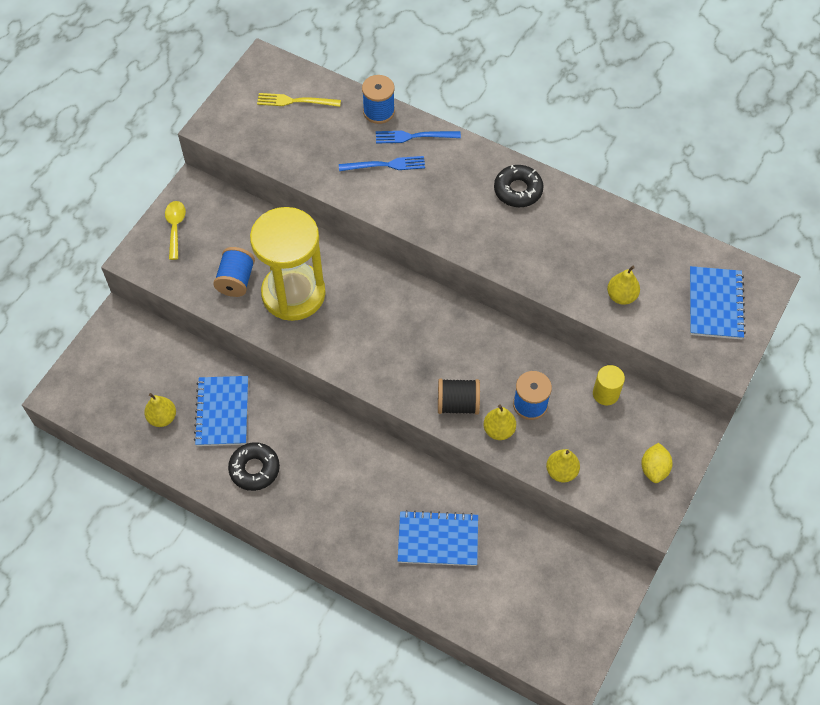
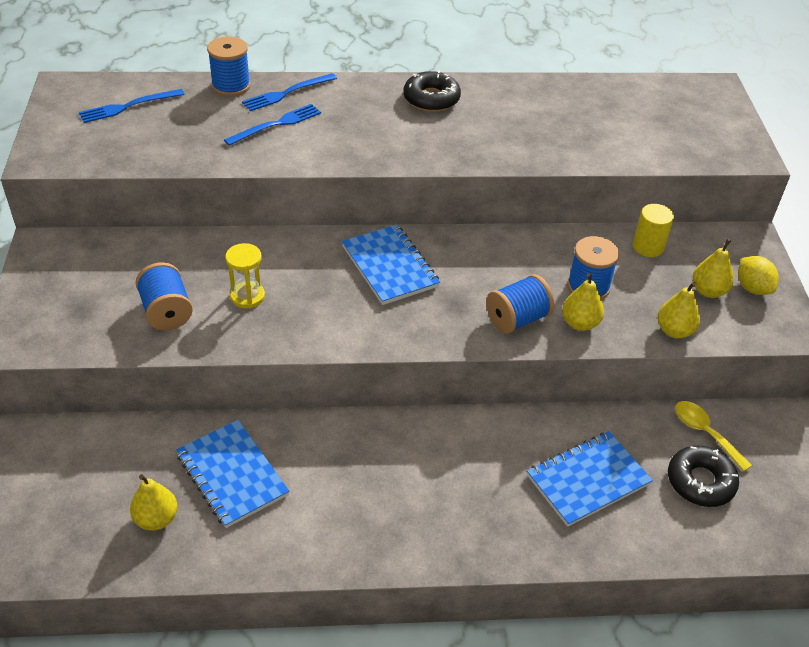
camera: 35 degrees left, 15 degrees down
(175, 227) = (48, 291): yellow spoon -> yellow spoon (705, 433)
(254, 469) = (320, 516): black donut -> black donut (700, 482)
(293, 294) = (247, 296): yellow hourglass -> yellow hourglass, size x0.40
(295, 101) = (129, 106): yellow fork -> blue fork
(458, 404) = (517, 319): black spool -> blue spool
(621, 296) = (608, 142): yellow pear -> yellow pear (708, 291)
(715, 304) = (693, 117): blue notebook -> blue notebook (390, 266)

